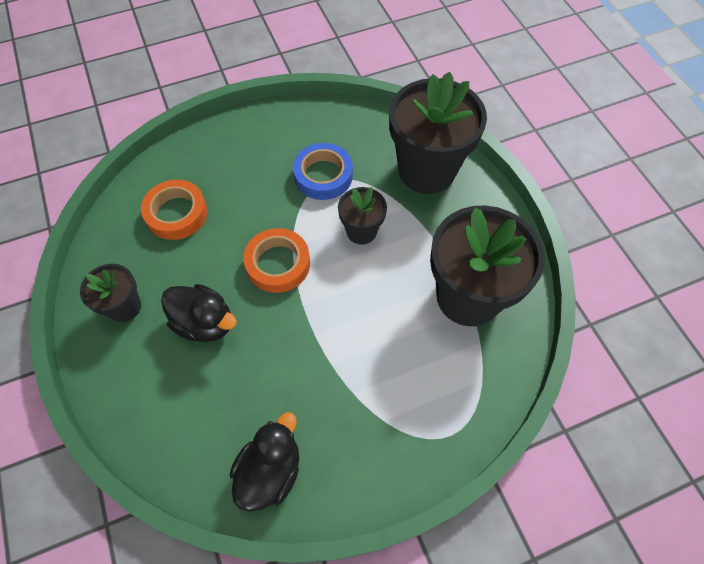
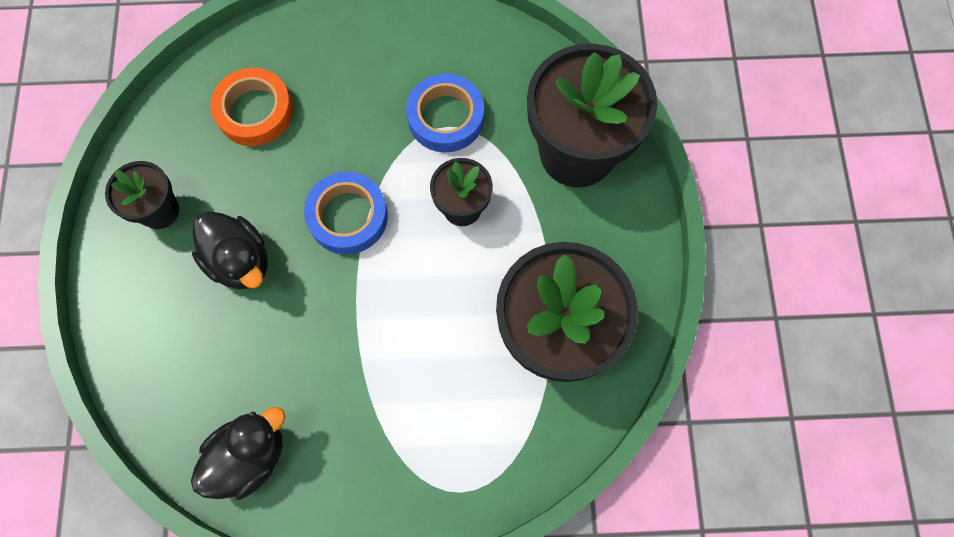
camera: 20 degrees right, 10 degrees up
(278, 264) = (348, 216): orange tape -> blue tape

